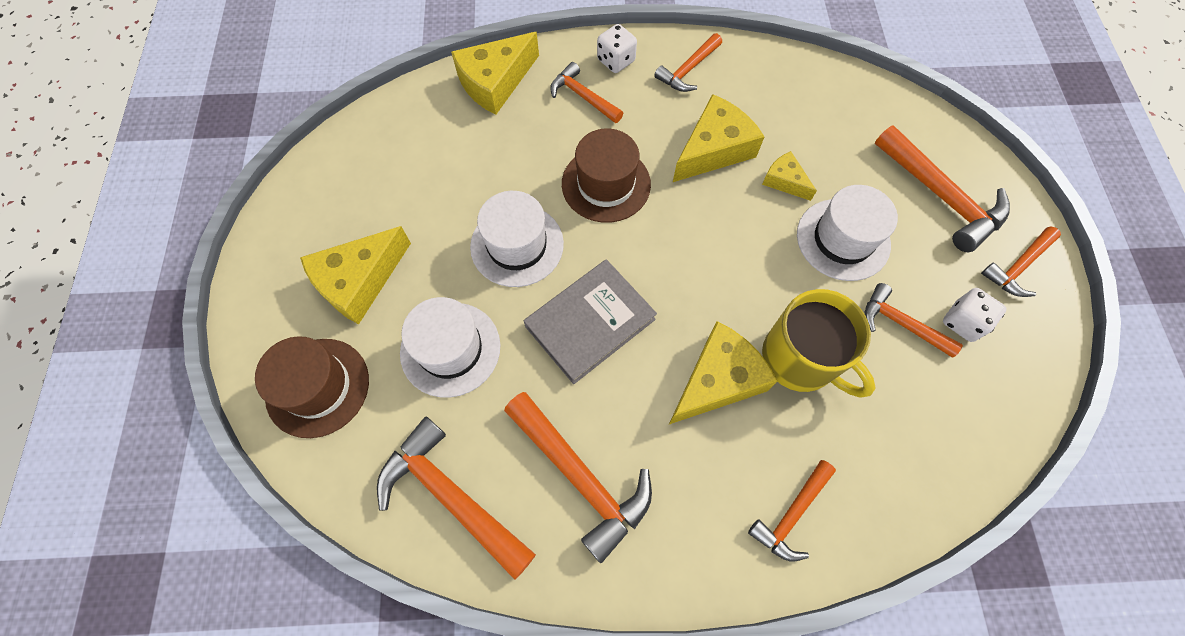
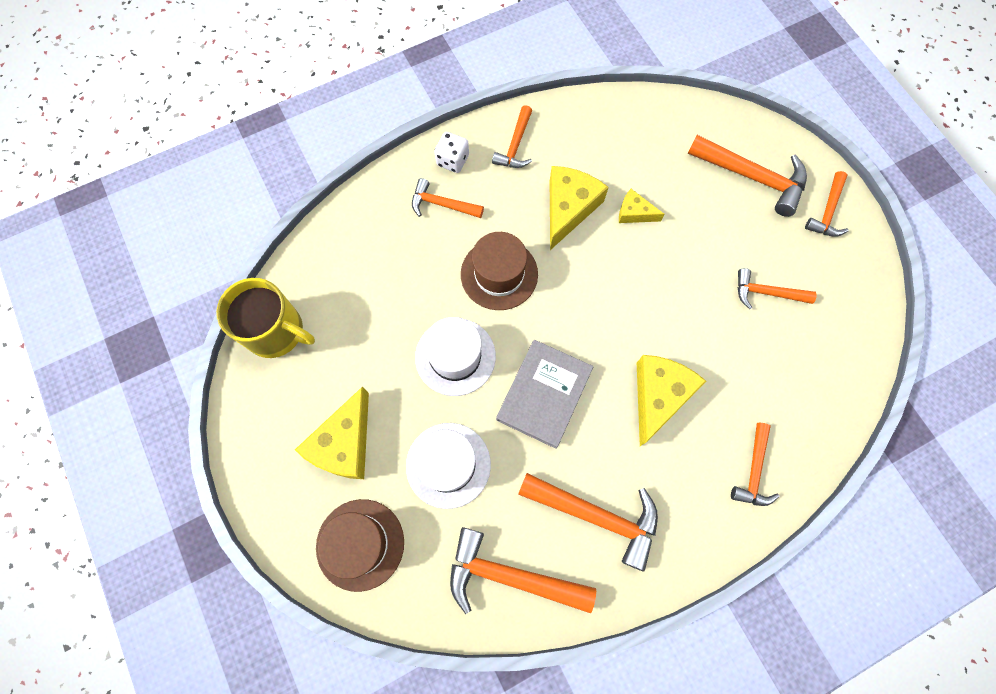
camera: 25 degrees left, 5 degrees up
(495, 82) = (362, 221): yellow cheese -> none
(800, 359) = (709, 352): yellow mug -> yellow mug (276, 331)
(843, 239) = (698, 243): white hat -> none
(962, 322) = (807, 272): white dice -> none

